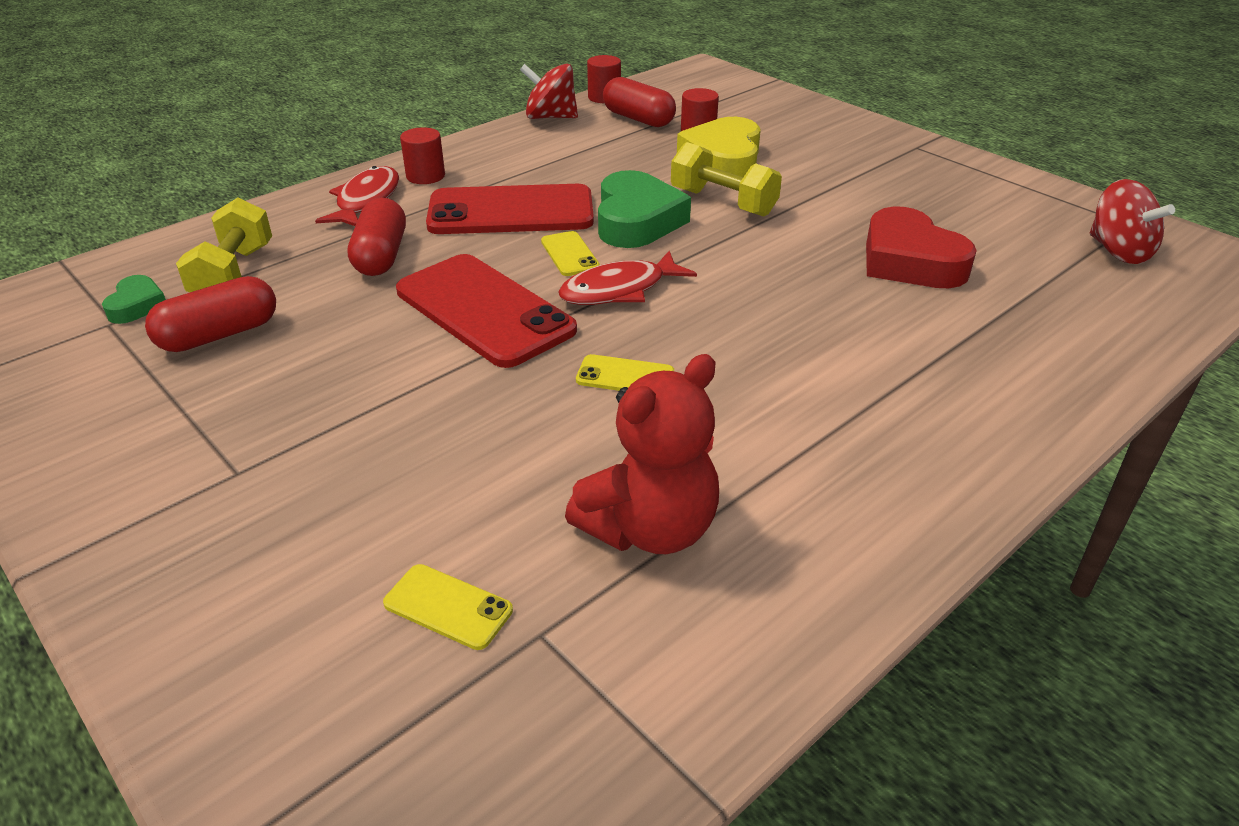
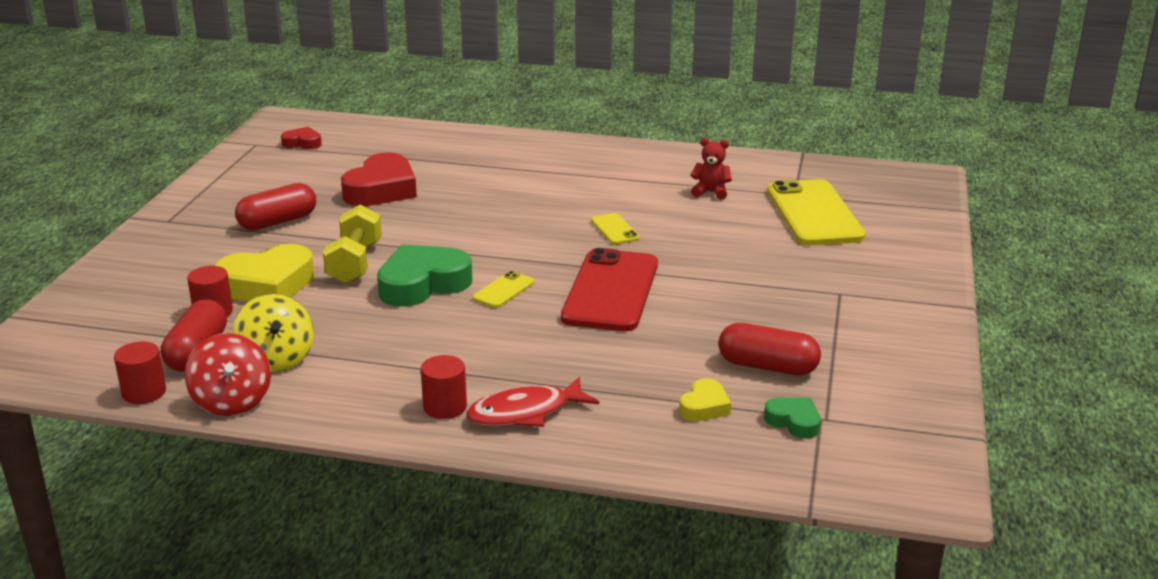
camera: 125 degrees left, 10 degrees down
(137, 305) = (794, 422): green heart -> green heart turned 75 degrees clockwise
(234, 274) = (704, 406): yellow dumbbell -> yellow heart
(381, 256) = (598, 359): red capsule -> red capsule (278, 222)
(448, 607) = (814, 214): yellow phone -> yellow phone, size x2.25
(511, 212) = (466, 337): red phone -> none
(588, 139) = (276, 359): none -> yellow spinning top
(619, 290) = (528, 259): red fish -> none
(650, 529) = (711, 192): red teddy bear -> red teddy bear, size x0.53
(1118, 251) = (302, 143): red spinning top -> red heart

